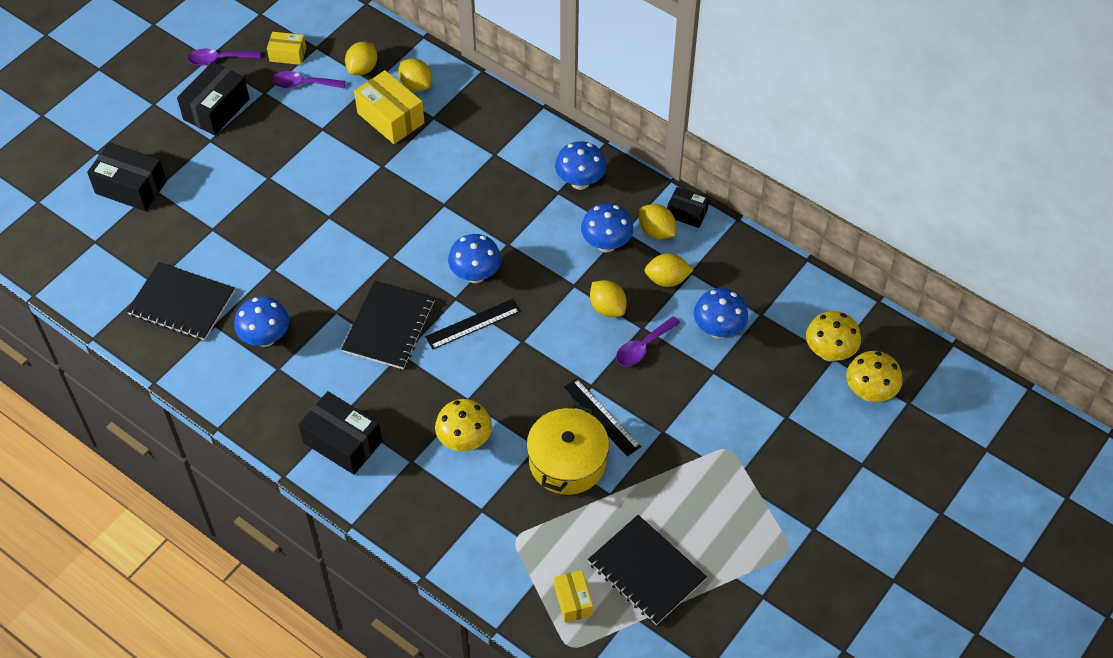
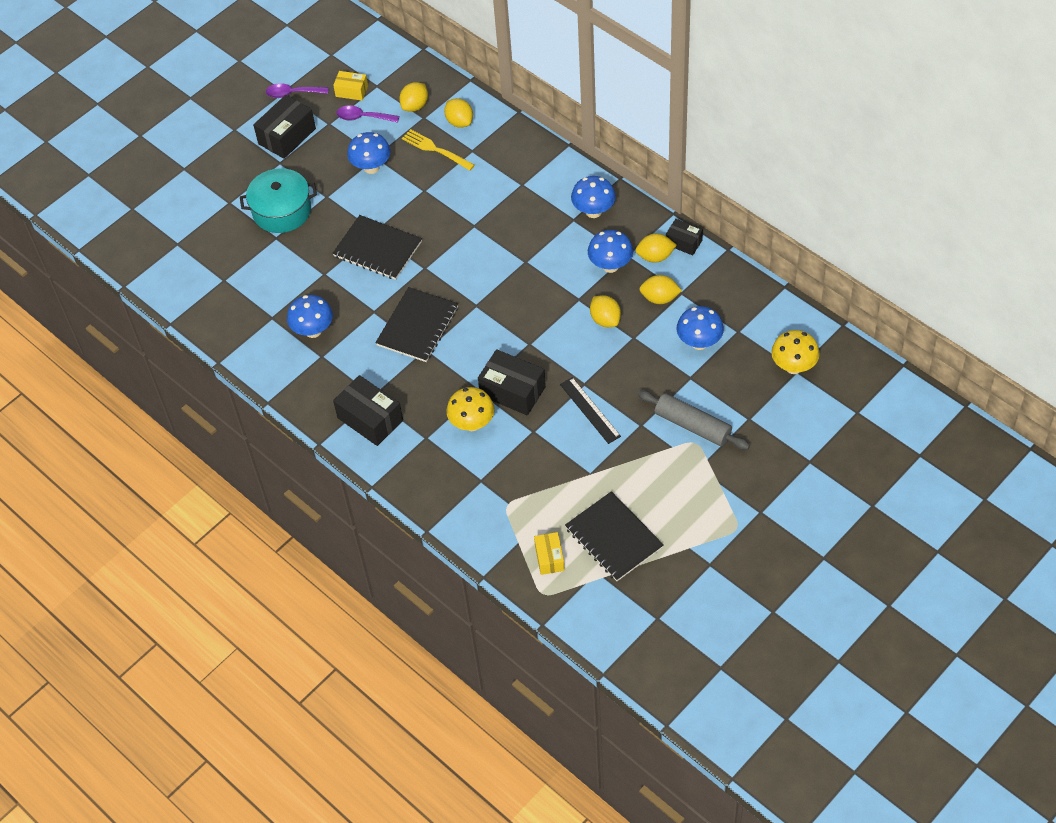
camera: 10 degrees right, 0 degrees up
(131, 187) = (210, 199): black box -> black box (512, 391)
(182, 303) = (246, 298): black notebook -> black notebook (377, 249)
(217, 197) = (282, 210): none -> turquoise pot
(390, 118) = (435, 149): yellow box -> yellow fork
(473, 324) = (488, 327): black ruler -> none
(475, 275) = (495, 286): blue mushroom -> blue mushroom (371, 167)
(567, 462) = (557, 445): yellow pot -> none
(643, 347) = (632, 354): purple spoon -> none
(656, 231) = (655, 257): yellow lemon -> yellow lemon turned 60 degrees counterclockwise
(722, 429) = (692, 426): none -> grey rolling pin
(869, 392) = (824, 402): yellow mushroom -> none

